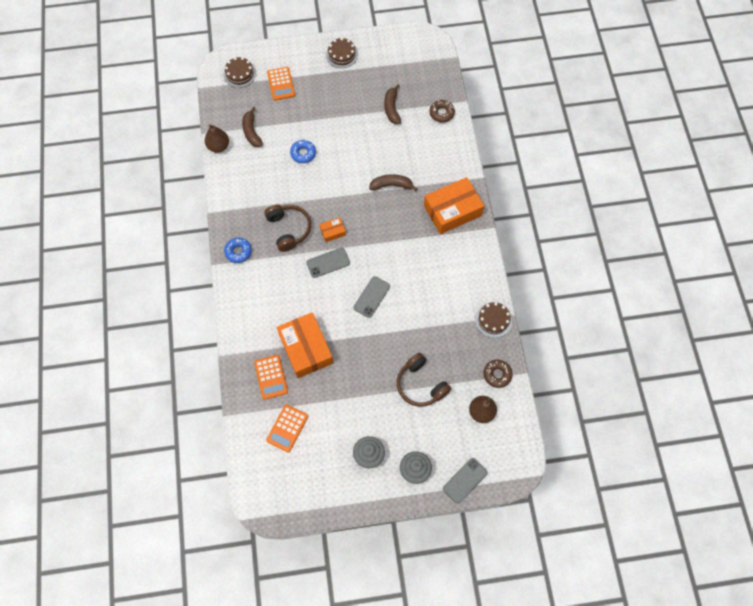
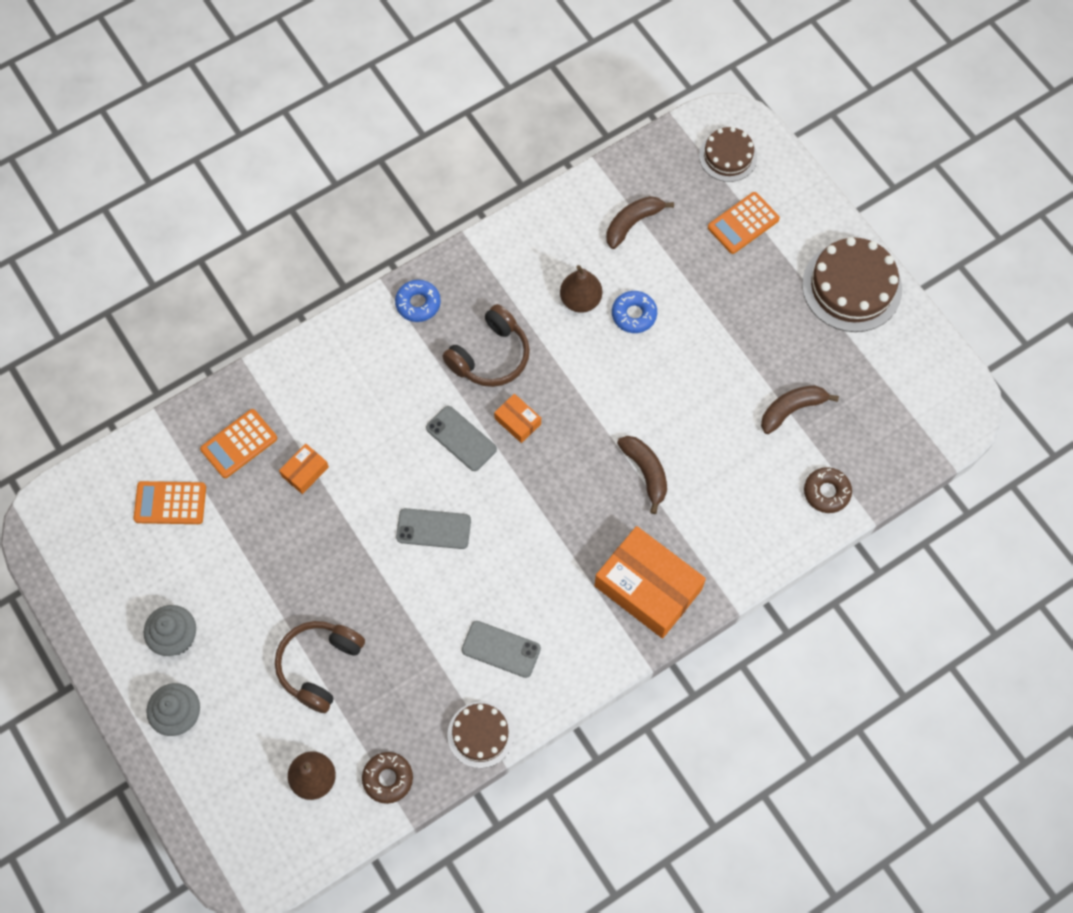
camera: 65 degrees right, 0 degrees up
(218, 146) = (582, 190): brown pear -> brown pear (580, 300)
(306, 348) = (305, 471): orange box -> orange box, size x0.46
(341, 54) = (852, 287): brown cake -> brown cake, size x1.66
(465, 480) = (192, 798): grey phone -> grey phone (501, 649)

